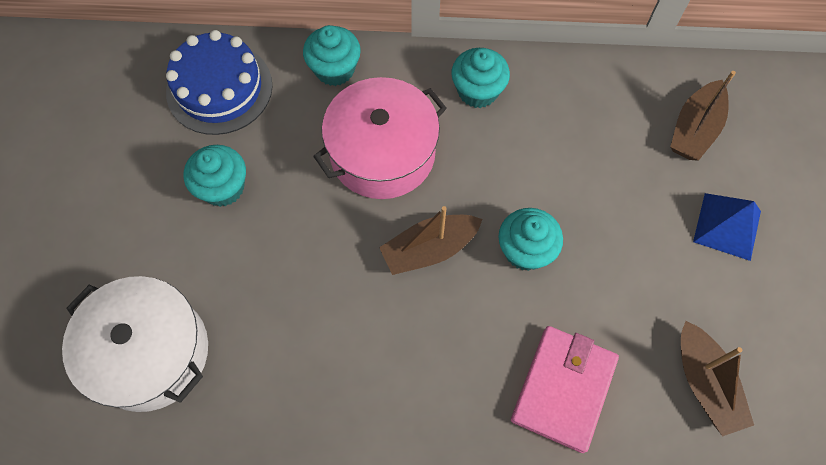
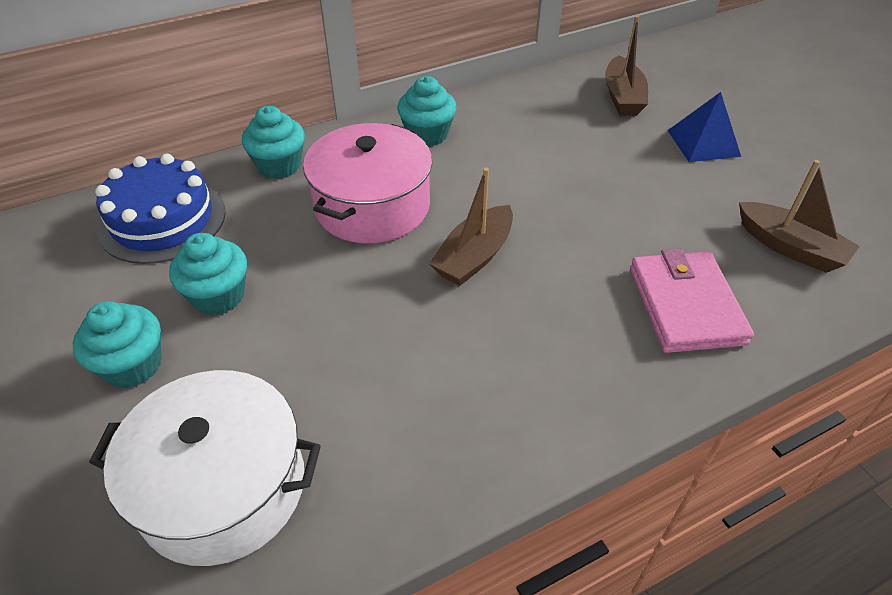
camera: 30 degrees left, 20 degrees down
(525, 250) = (561, 221): turquoise cupcake -> turquoise cupcake (132, 365)

